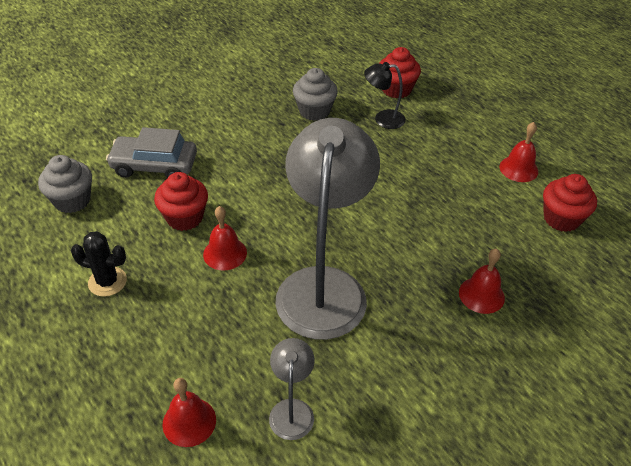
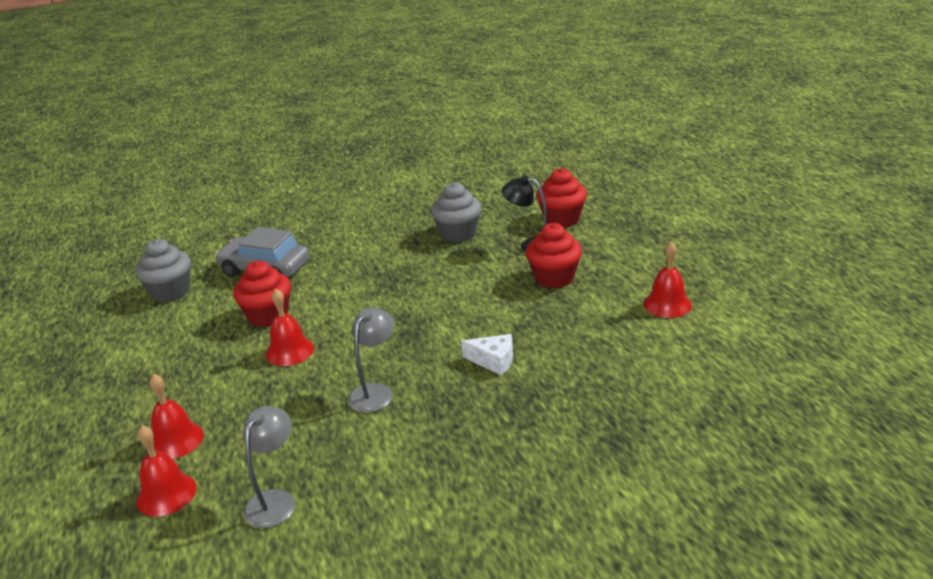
camera: 20 degrees right, 15 degrees down
(107, 282) = (162, 362): black cactus -> none
(324, 286) = (375, 392): grey lamp -> grey lamp, size x0.43
(408, 241) = (493, 361): none -> white cheese
(481, 295) = (551, 422): red bell -> red bell (175, 440)
(561, 219) = (694, 358): red cupcake -> red cupcake (554, 278)

